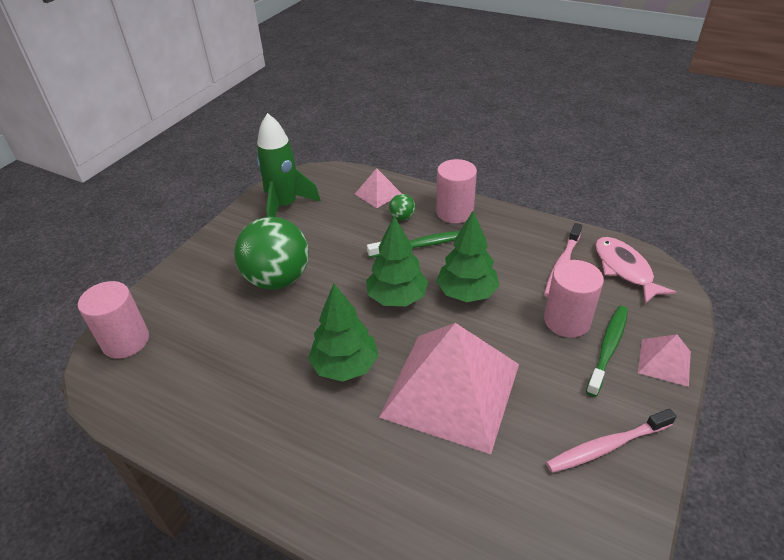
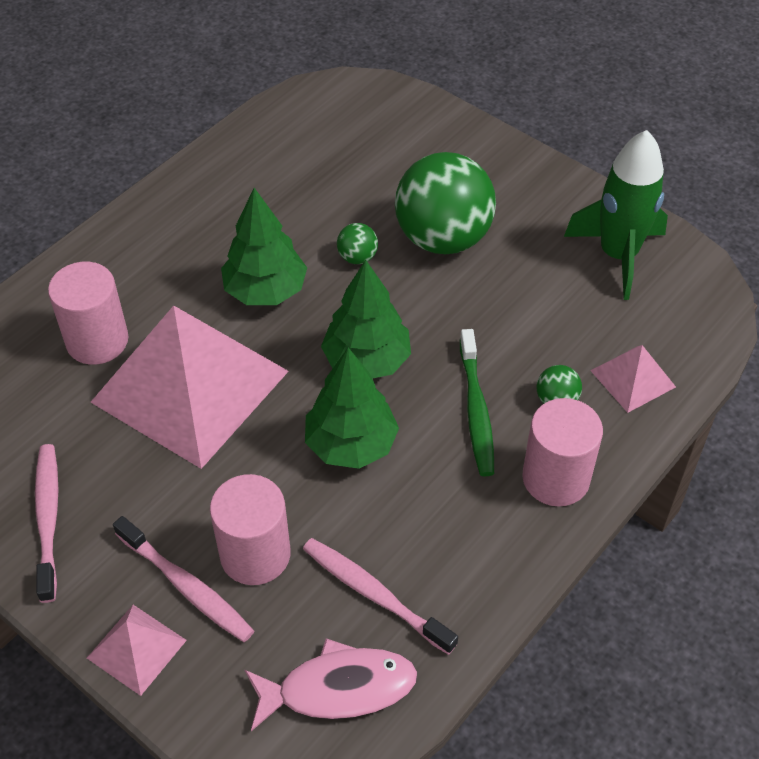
camera: 100 degrees right, 10 degrees up
(126, 341) = (374, 106): pink cylinder -> pink cylinder (97, 340)
(302, 320) = (357, 257): none -> green ball
(608, 348) = (187, 586): green toothbrush -> pink toothbrush

